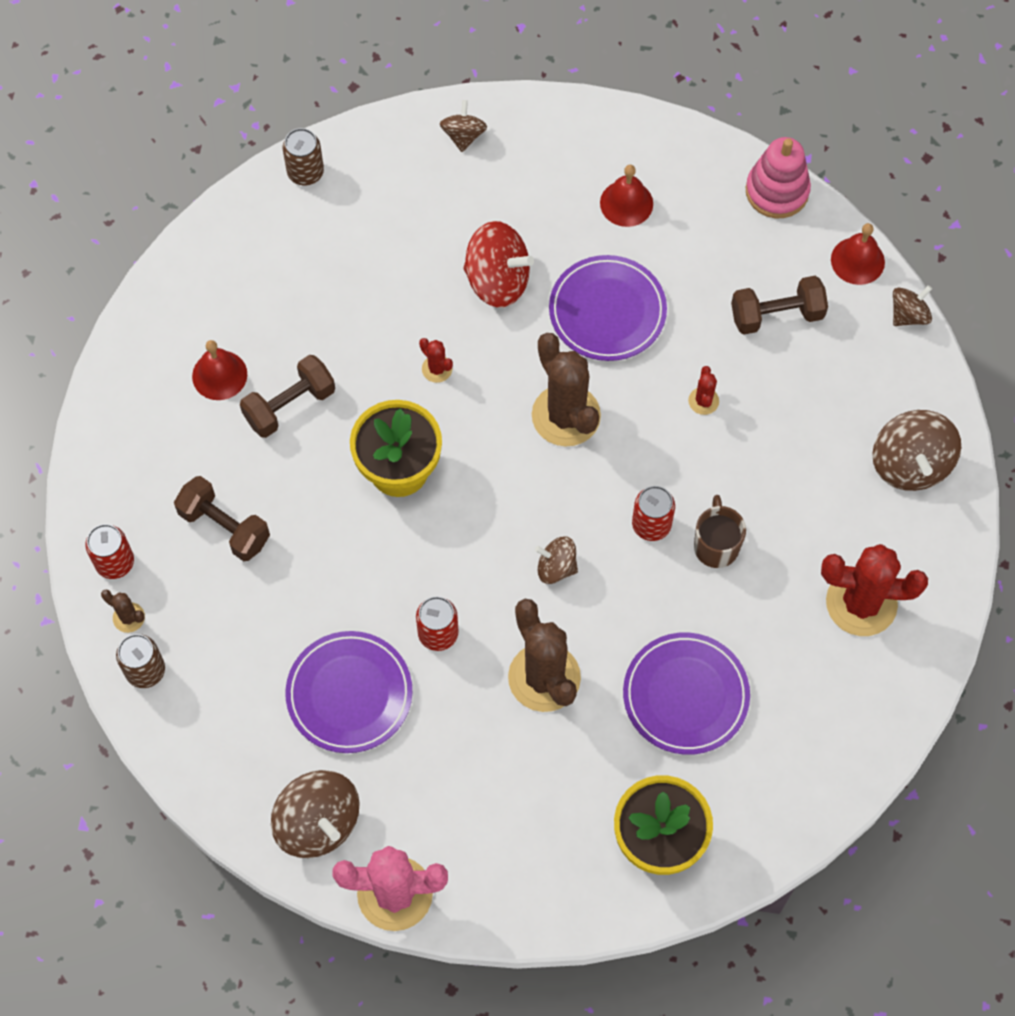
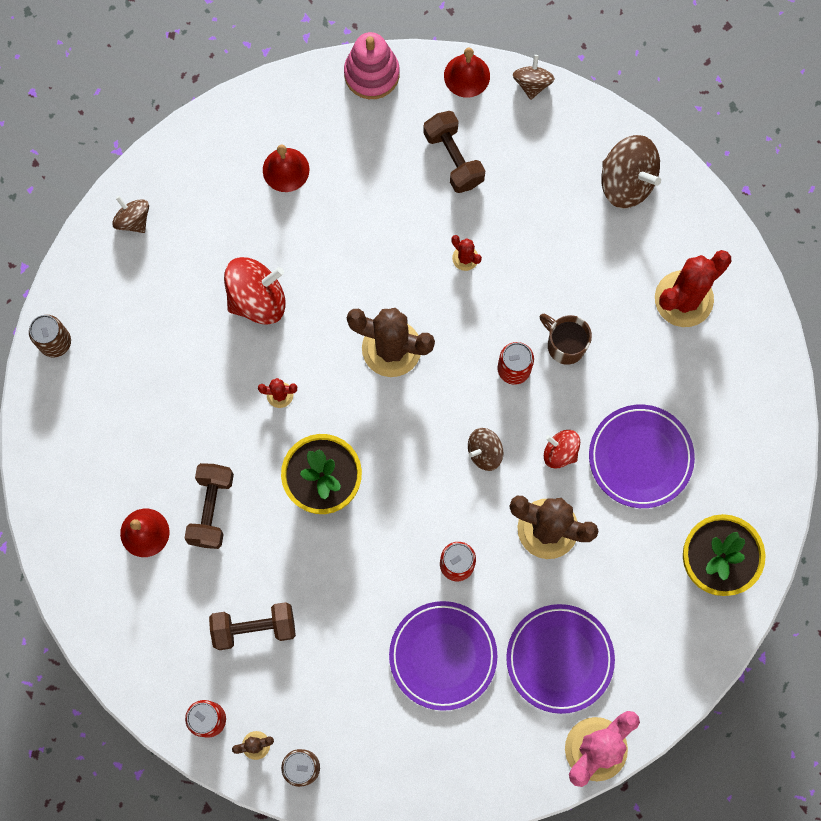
camera: 45 degrees left, 10 degrees up
(318, 823) = (507, 753): brown spinning top -> none
(607, 311) = (347, 254): purple plate -> purple plate (559, 659)
(620, 627) = (560, 452): none -> red spinning top
(776, 315) = (453, 158): brown dumbbell -> brown dumbbell turned 60 degrees counterclockwise

